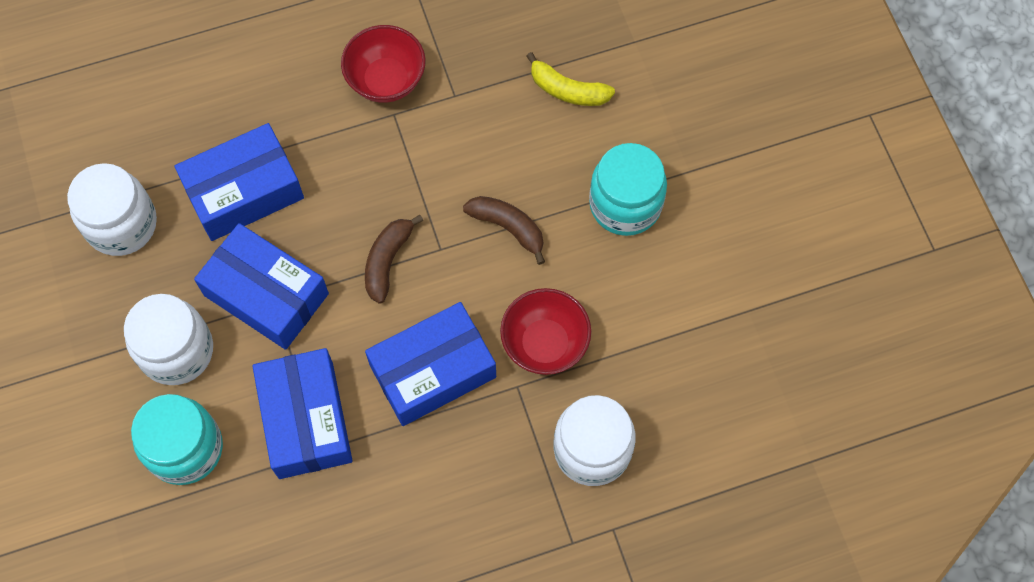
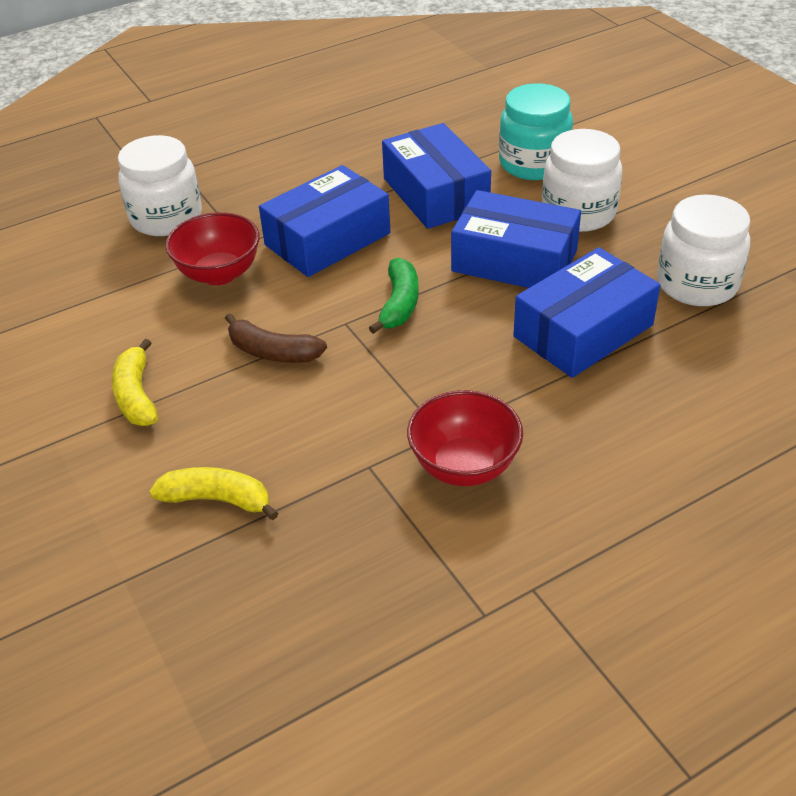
camera: 170 degrees right, 25 degrees down
(387, 261) = (399, 304): brown banana -> green banana
(625, 204) = (136, 395): turquoise jar -> yellow banana

